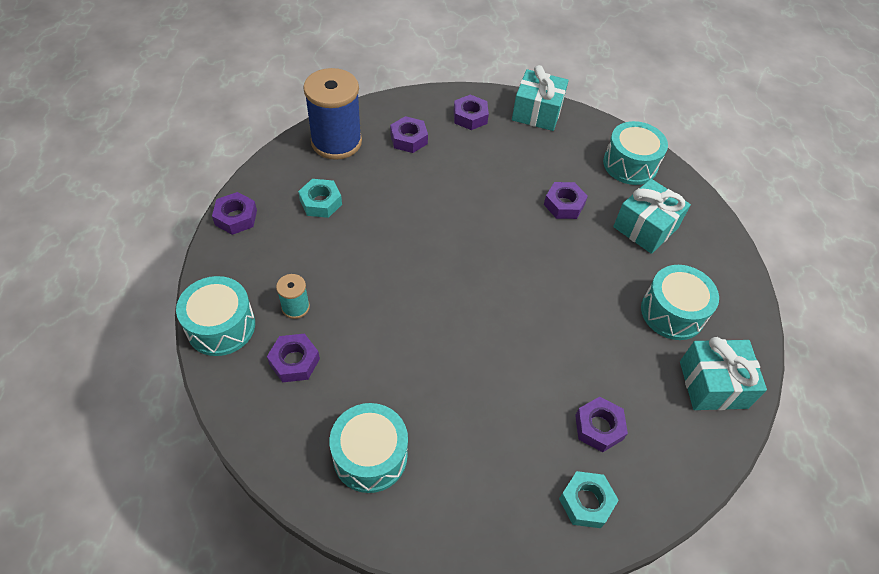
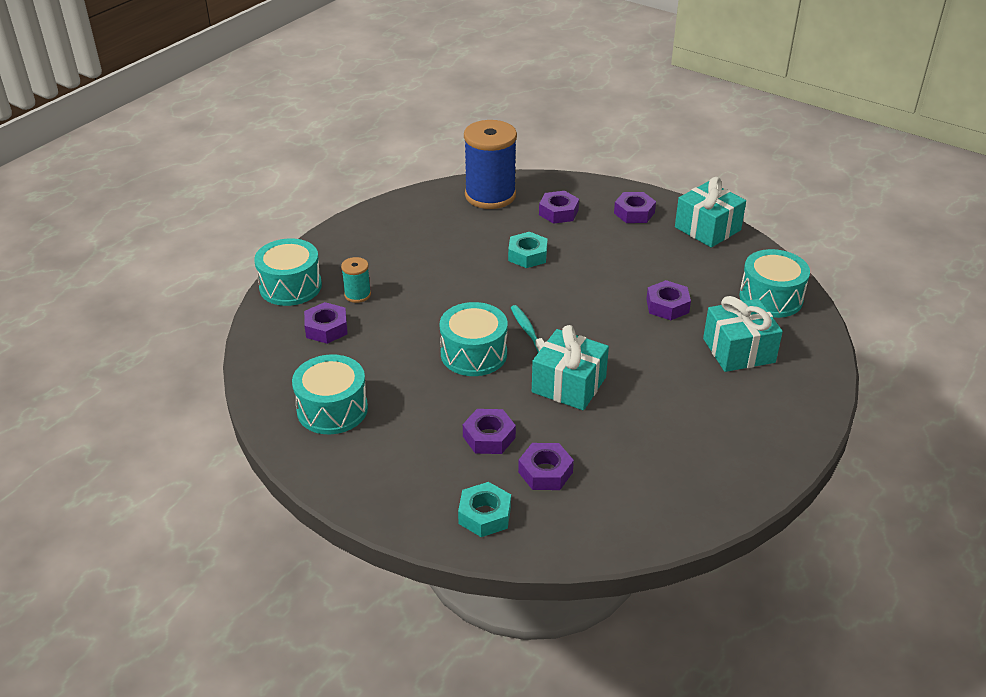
camera: 35 degrees right, 15 degrees down
(236, 217) = (361, 221): purple nut -> purple nut (489, 437)
(320, 202) = (439, 233): turquoise nut -> turquoise nut (527, 255)
(475, 280) = (527, 330): none -> turquoise toothbrush
(672, 312) = (702, 422): turquoise drum -> turquoise drum (474, 354)
(713, 384) = (692, 489): turquoise gift -> turquoise gift (569, 385)

